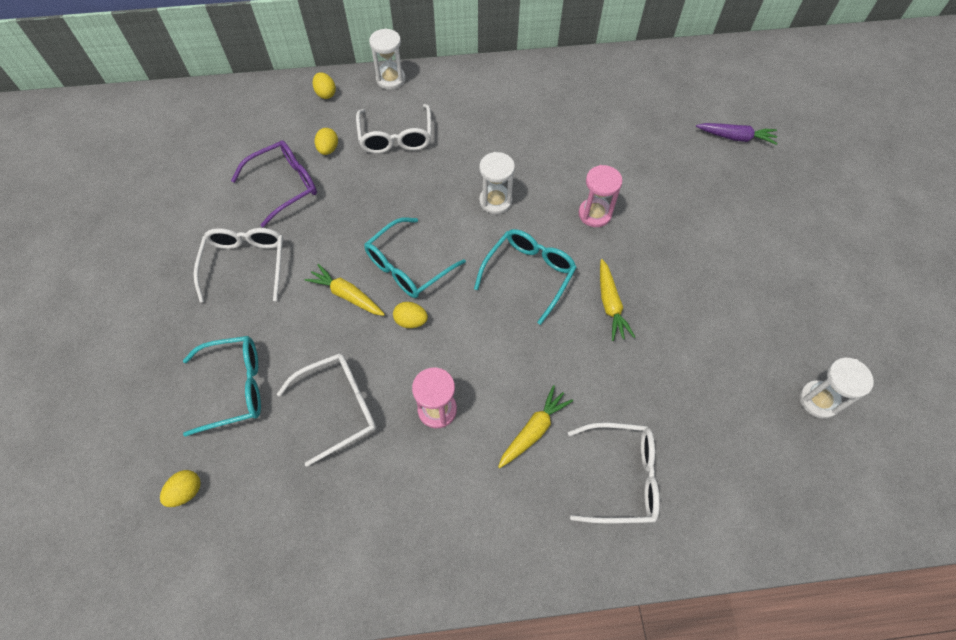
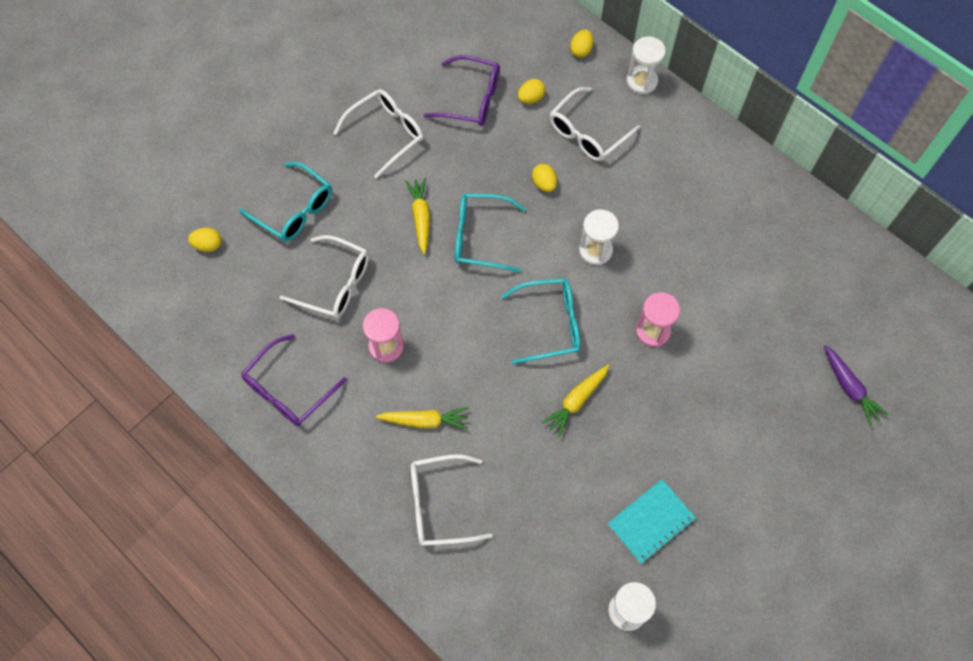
camera: 50 degrees right, 5 degrees up
(402, 528) = (288, 390): none -> purple glasses
(411, 321) = (438, 275): yellow egg -> yellow egg (544, 184)
(621, 477) = (439, 504): white glasses -> white glasses turned 120 degrees clockwise
(752, 328) = (651, 522): none -> turquoise notebook

